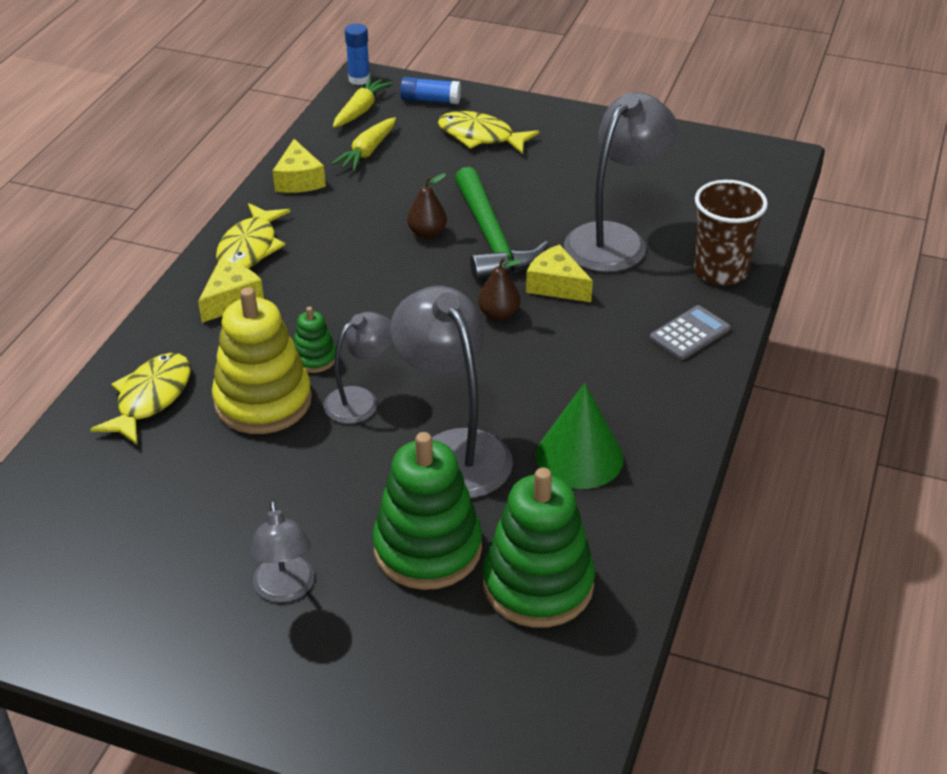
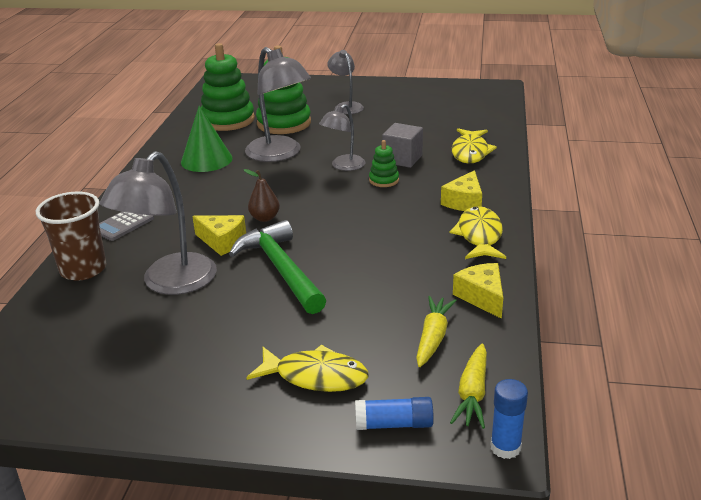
camera: 170 degrees right, 10 degrees down
(263, 401) = (402, 159): yellow stacking toy -> grey cube
(427, 233) = (338, 266): brown pear -> none

